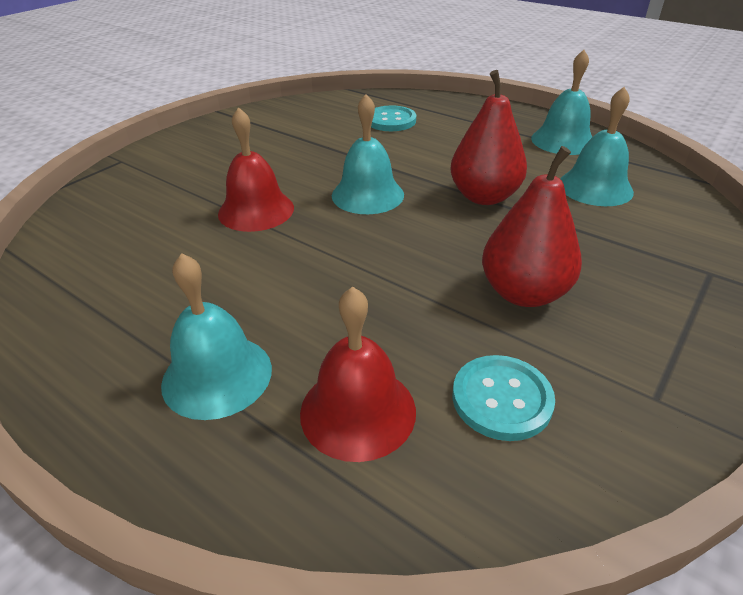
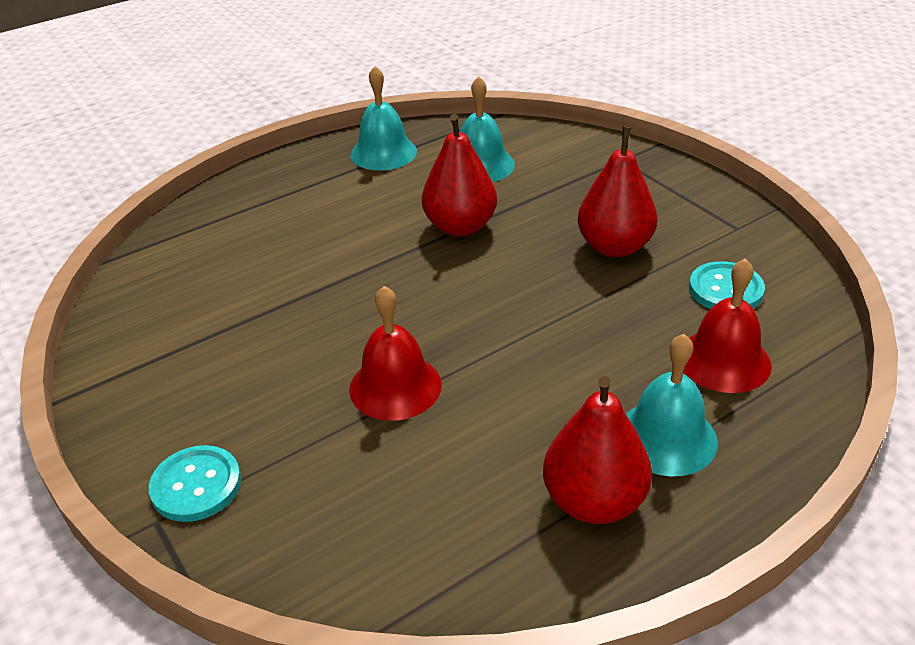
camera: 70 degrees left, 0 degrees up
(128, 337) = (594, 501): none -> red pear
(367, 195) = (411, 298): turquoise bell -> none
(391, 121) = (243, 246): turquoise button -> turquoise button (196, 485)

